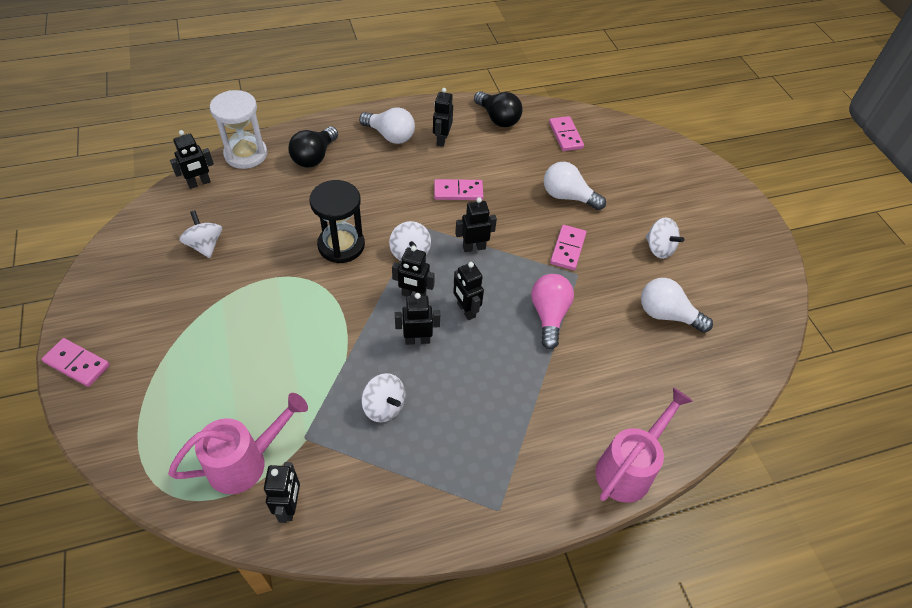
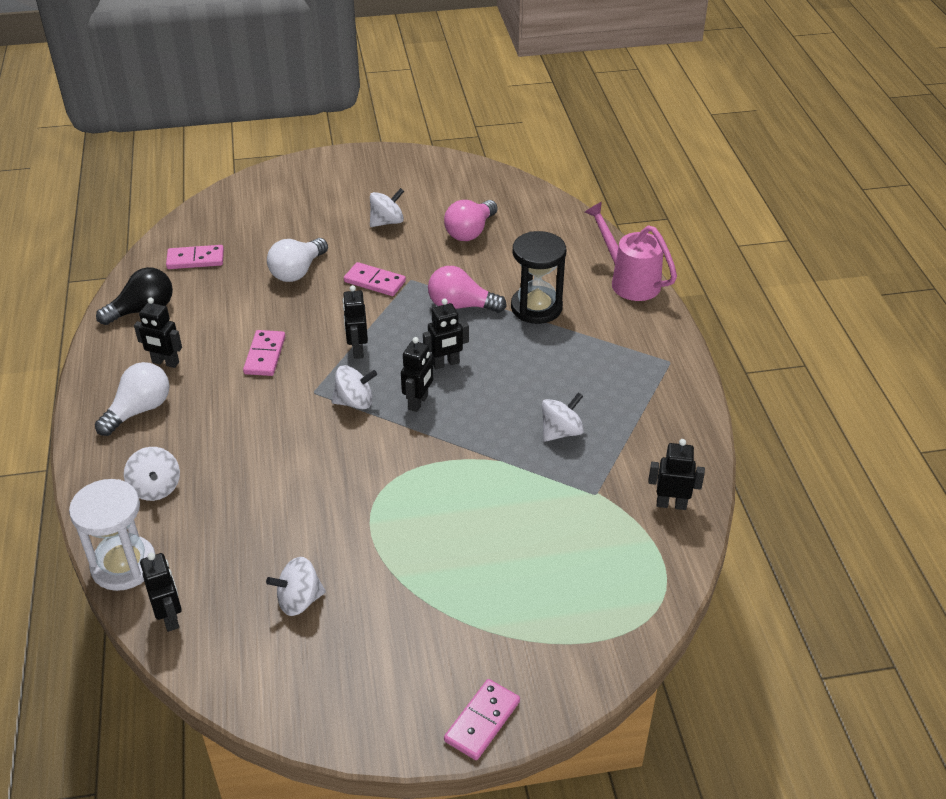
camera: 80 degrees left, 10 degrees down
(245, 462) = (623, 541): pink watering can -> none
(314, 157) = (156, 488): black light bulb -> white spinning top
(341, 245) = (330, 462): black hourglass -> black hourglass (536, 307)
(417, 340) = (480, 403): black robot -> none
(667, 315) = (470, 232): white light bulb -> pink light bulb

